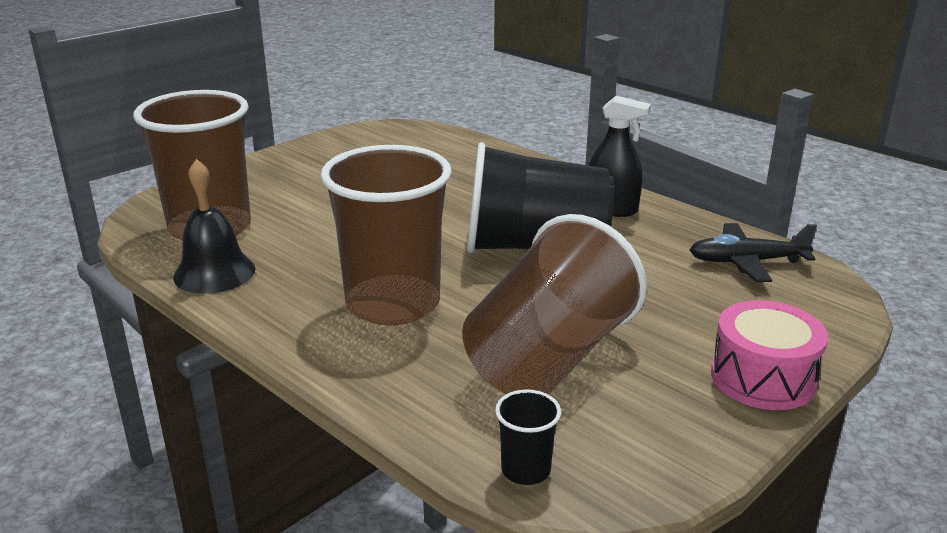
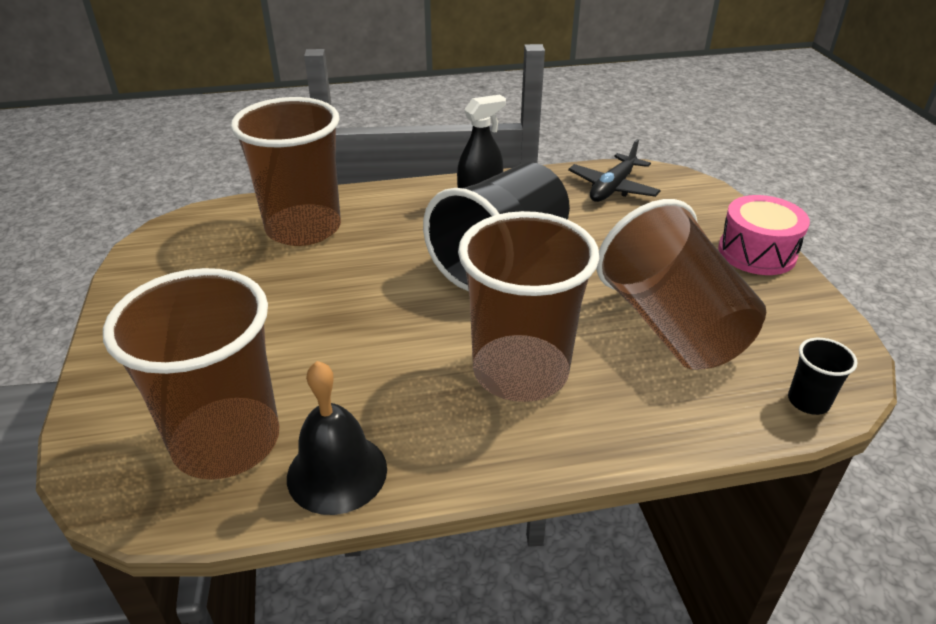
camera: 55 degrees left, 10 degrees up
(460, 163) = (303, 228): none -> brown cup

